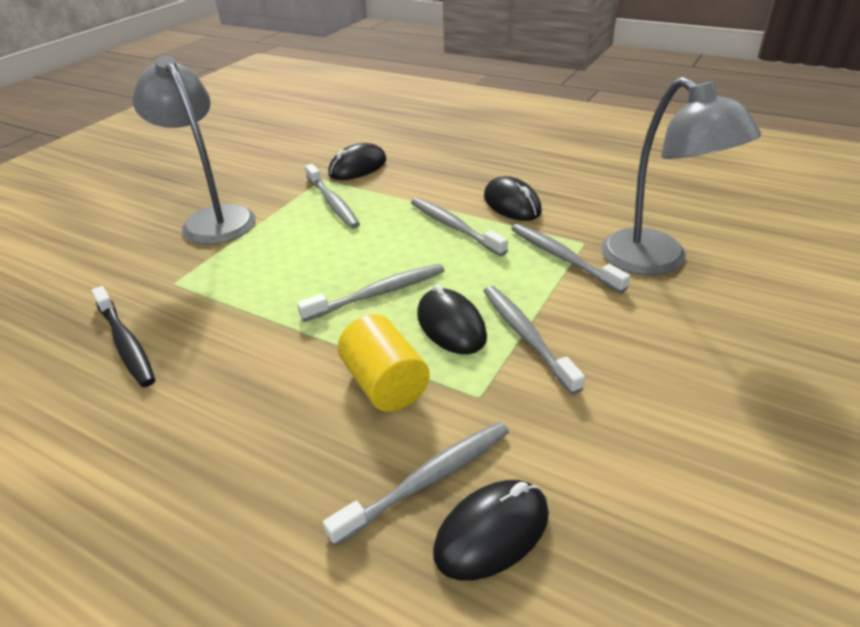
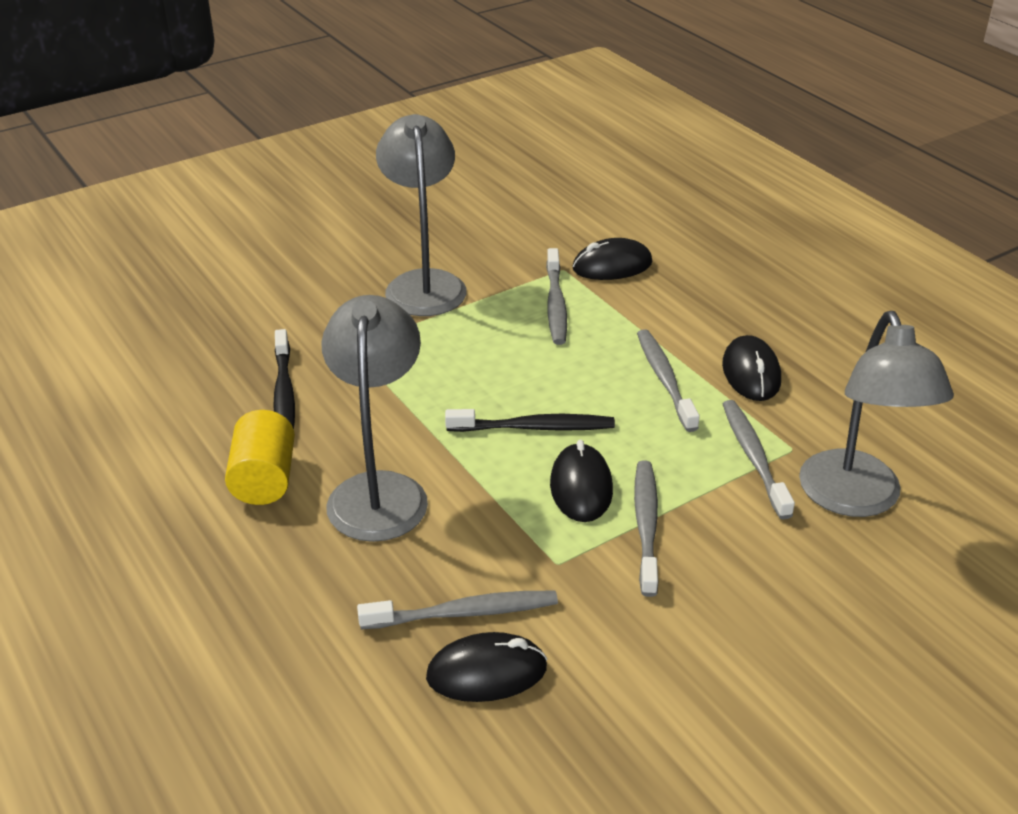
camera: 25 degrees right, 0 degrees up
(271, 396) = (379, 491): none -> grey lamp
(378, 293) = (534, 427): grey toothbrush -> black toothbrush
(385, 384) = (482, 519): yellow cylinder -> yellow cylinder (264, 479)

